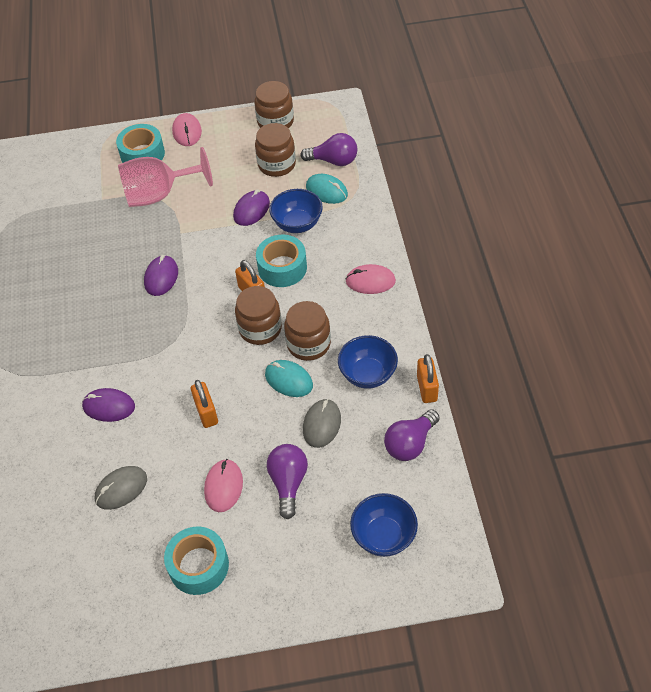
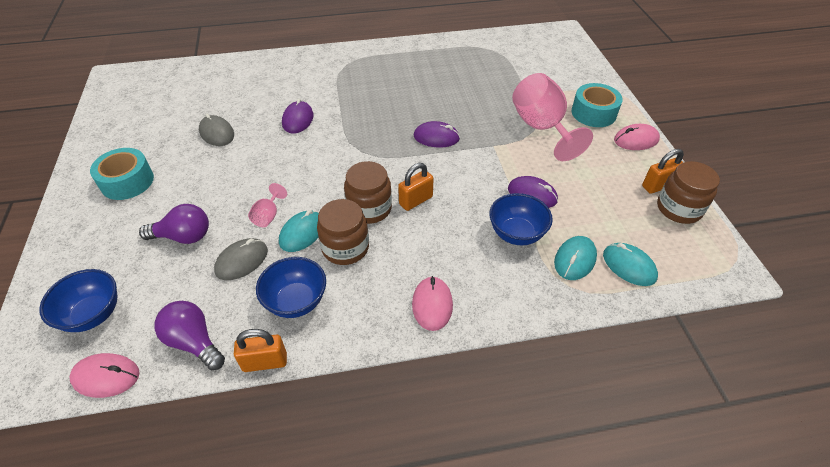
camera: 85 degrees right, 5 degrees down
(206, 413) = (277, 177): orange padlock -> orange padlock (658, 186)
(223, 486) = (196, 192): pink mouse -> pink mouse (106, 377)
(264, 412) = (268, 216): none -> pink goblet
(277, 164) = (607, 212): brown jar -> none
(282, 268) = (451, 223): turquoise tape -> none
(322, 424) = (242, 261): grey mouse -> grey mouse turned 60 degrees counterclockwise
(333, 161) = (629, 266): purple light bulb -> turquoise mouse

